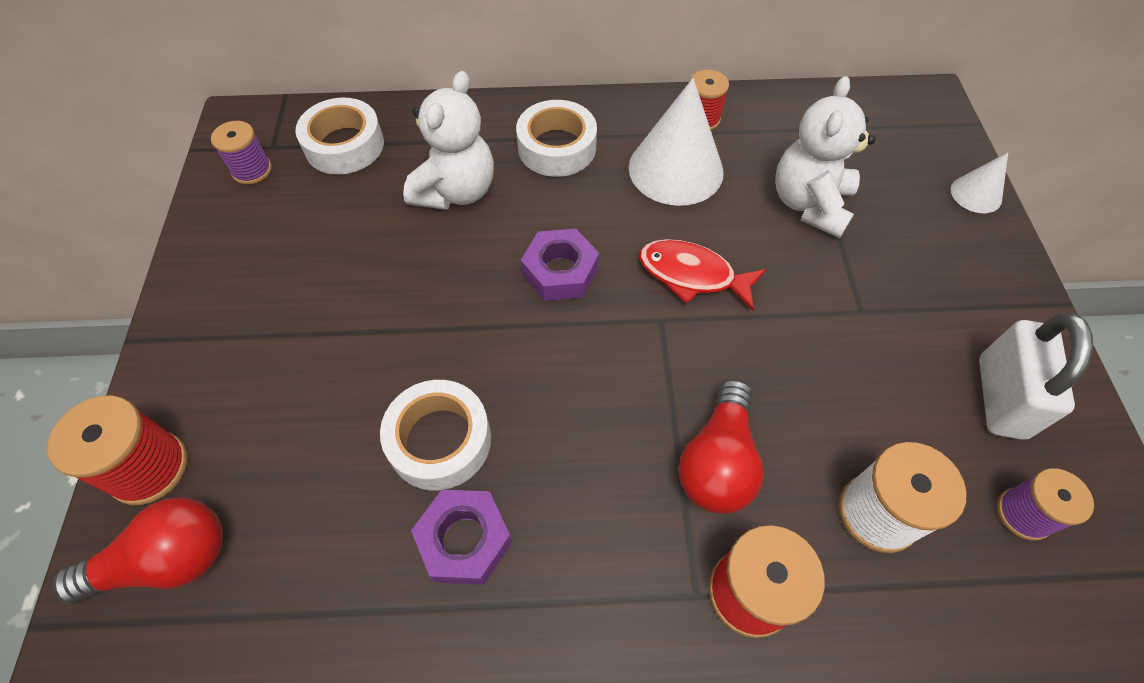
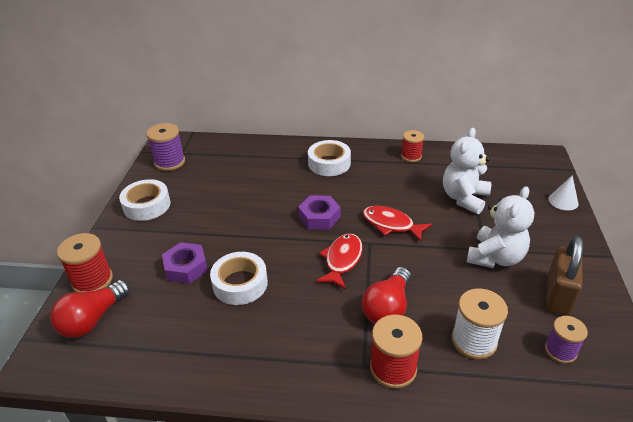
camera: 10 degrees right, 20 degrees down
(167, 561) = (93, 319): red light bulb -> red light bulb turned 135 degrees clockwise
(252, 170) = (169, 162): purple spool -> purple spool, size x1.50
(344, 145) = (218, 155): white tape -> white tape (147, 205)
(456, 191) = (271, 178): white teddy bear -> white teddy bear (495, 257)
(464, 540) = (243, 327): purple nut -> purple nut (186, 267)
(618, 365) = (342, 260): none -> red fish
(676, 169) = (392, 177): white cone -> none
(1000, 397) = (558, 295): white padlock -> brown padlock

